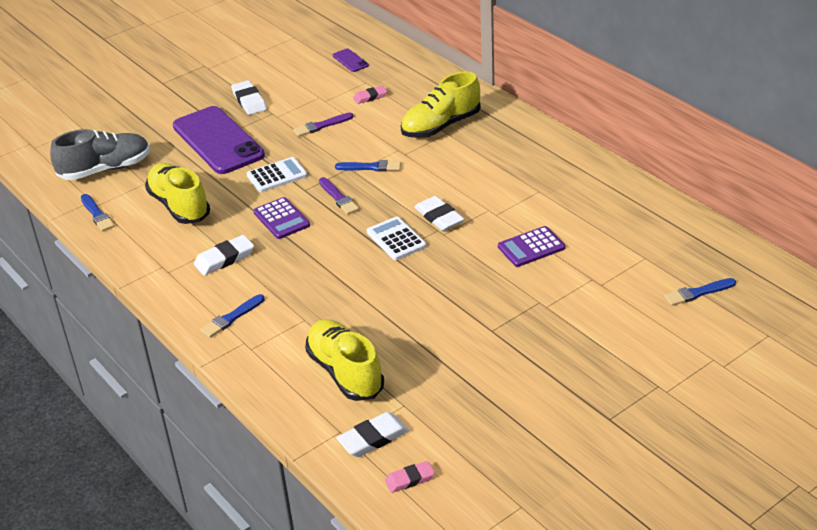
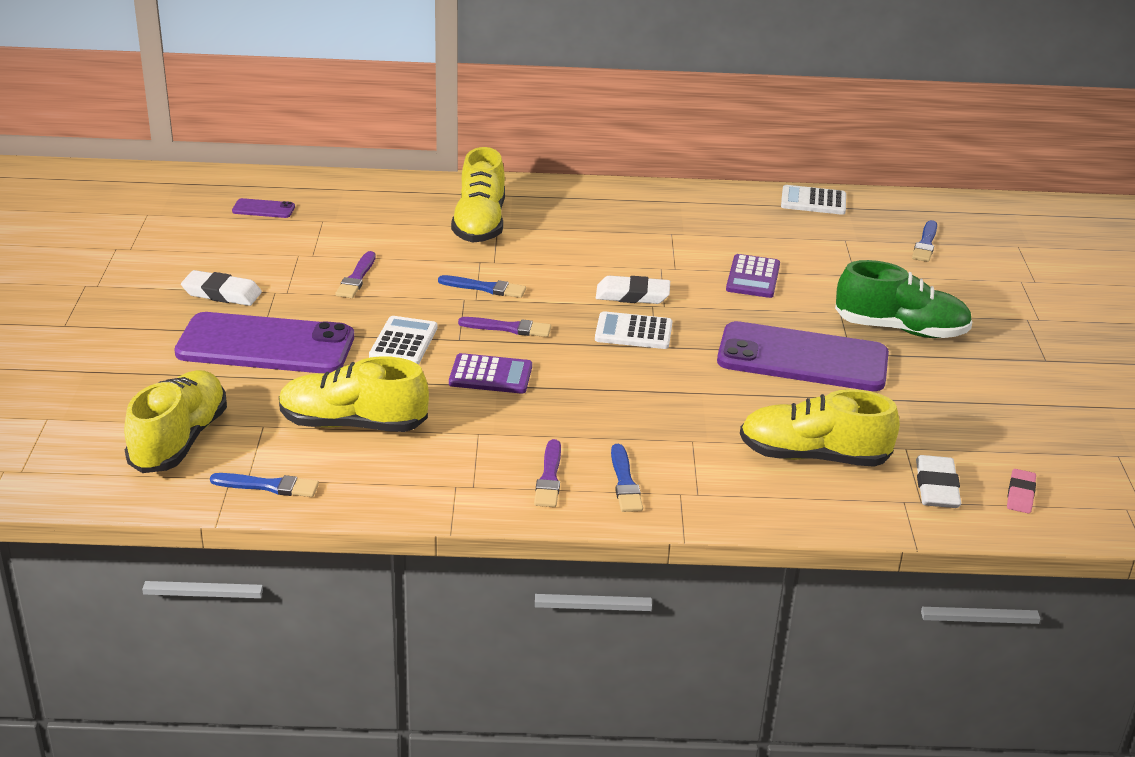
camera: 55 degrees left, 5 degrees down
(105, 169) = (179, 440): grey shoe -> yellow shoe
(205, 291) = (549, 477): none -> purple brush
(224, 258) = (507, 440): white eraser -> none
(370, 97) = (355, 231): pink eraser -> none
(371, 167) = (485, 288): blue brush -> blue brush turned 60 degrees clockwise
(456, 314) = (802, 358): none -> purple phone
(554, 336) = (900, 329): none -> green shoe
(679, 219) = (813, 201): none -> white calculator

